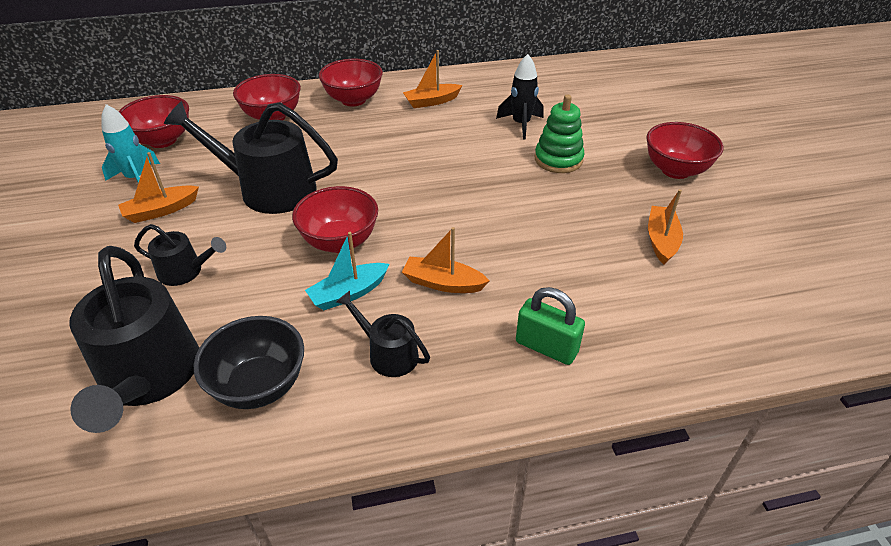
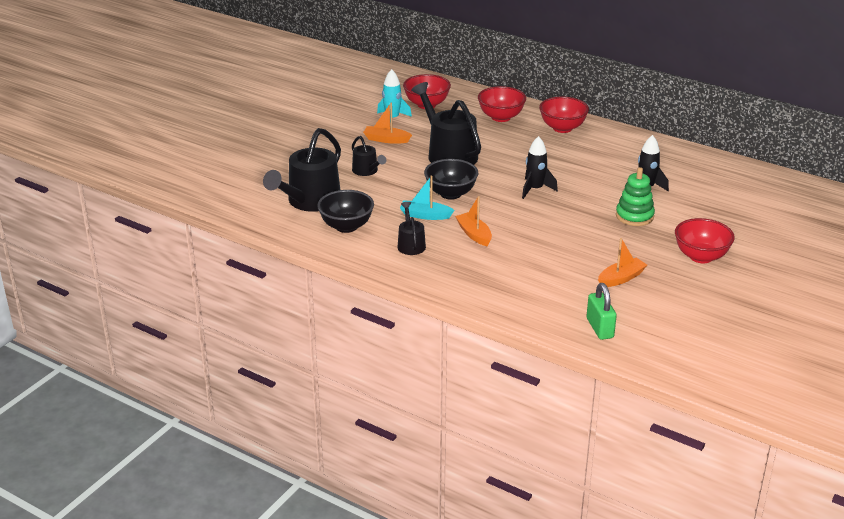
camera: 45 degrees right, 10 degrees down
(340, 242) = (450, 194): red bowl -> black bowl
(425, 182) = (535, 189): none -> black rocket
(432, 101) = (610, 150): orange boat -> none
(546, 347) = (483, 280): green padlock -> green padlock (600, 328)

